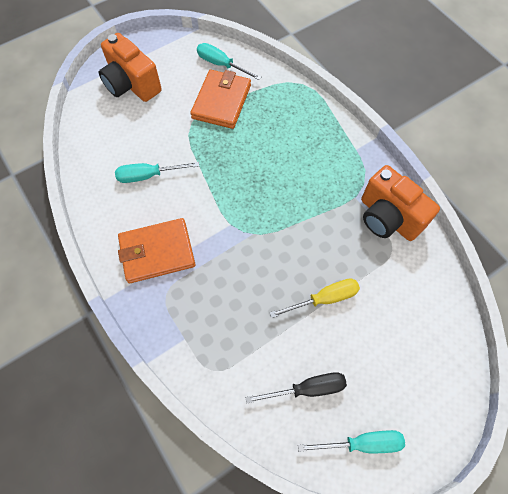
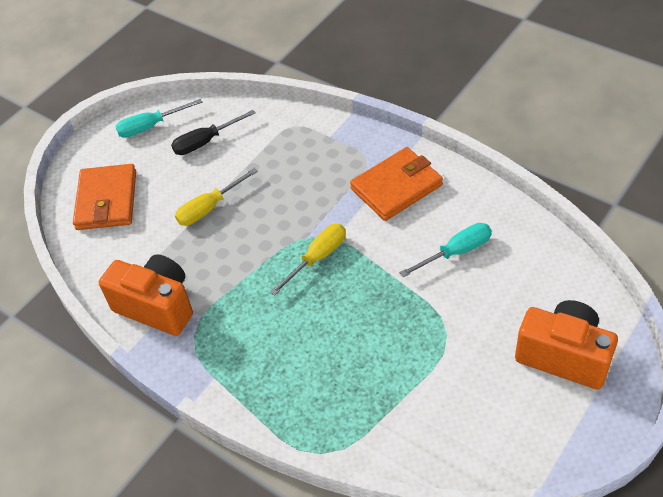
camera: 165 degrees right, 15 degrees down
(221, 65) = (457, 439): turquoise screwdriver -> none
(221, 102) = (423, 378): orange wallet -> orange wallet (107, 200)
(251, 211) = (317, 258): none -> yellow screwdriver

